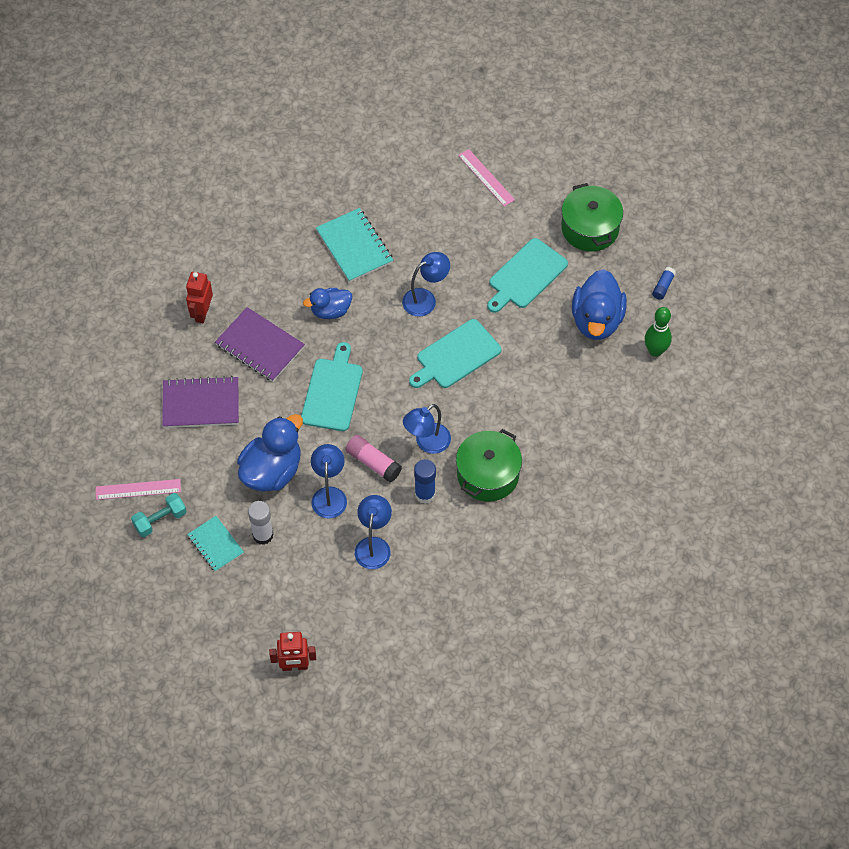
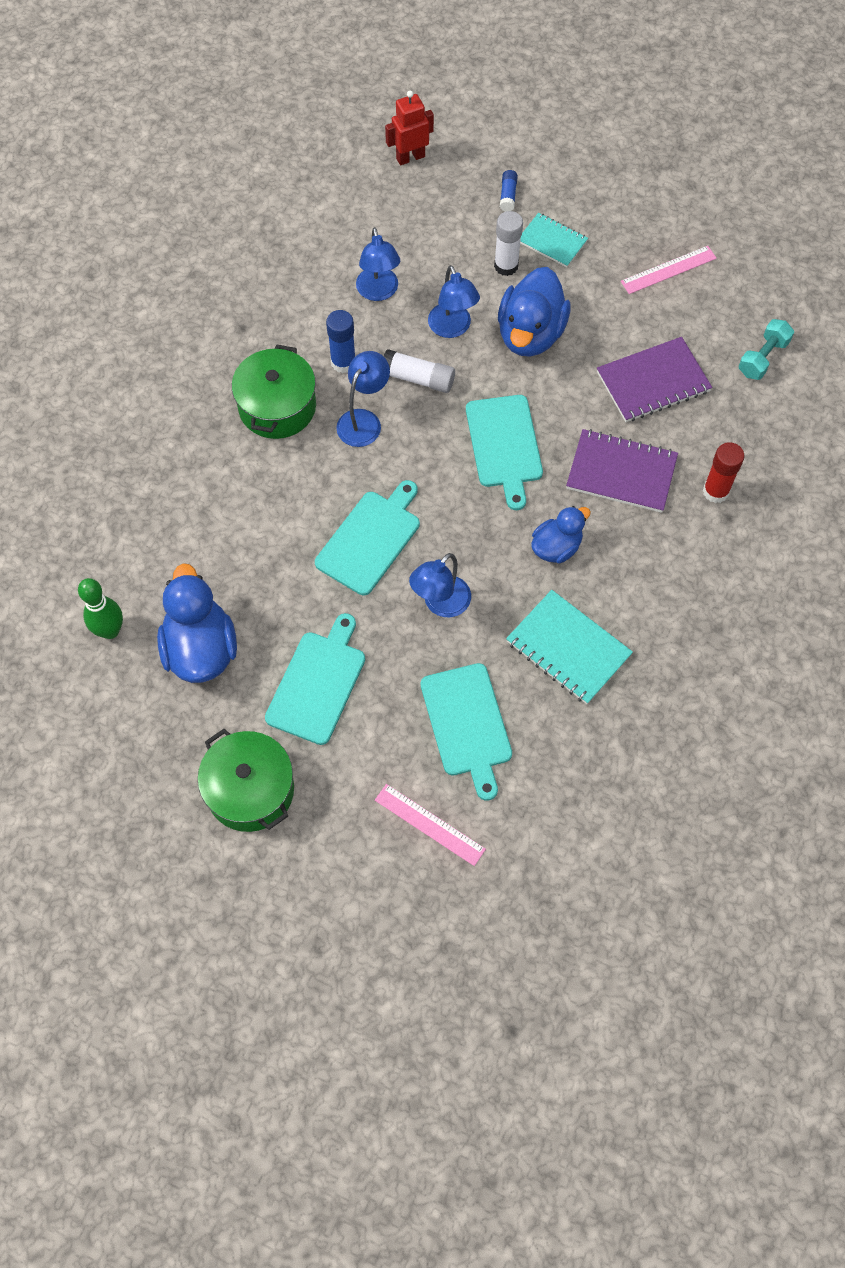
camera: 160 degrees right, 5 degrees up
(160, 520) = (626, 247): turquoise dumbbell -> turquoise dumbbell (763, 358)
(202, 313) = (715, 491): red robot -> red glue stick
(373, 463) = (418, 378): pink glue stick -> white glue stick
(439, 223) = (467, 724): none -> turquoise cutting board
(663, 286) = (121, 731): blue glue stick -> blue glue stick (508, 195)

